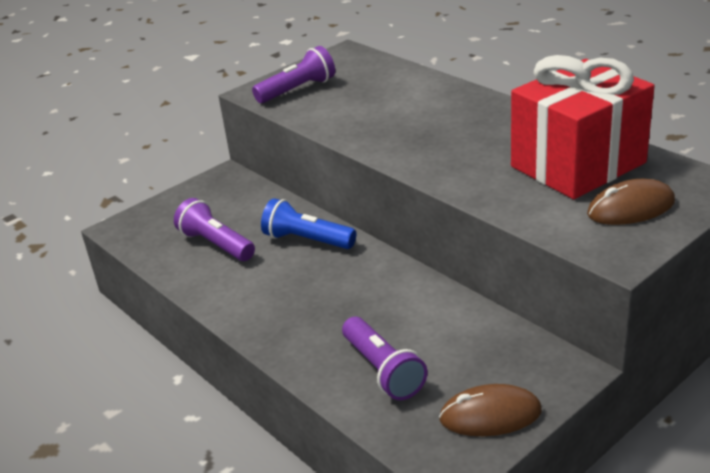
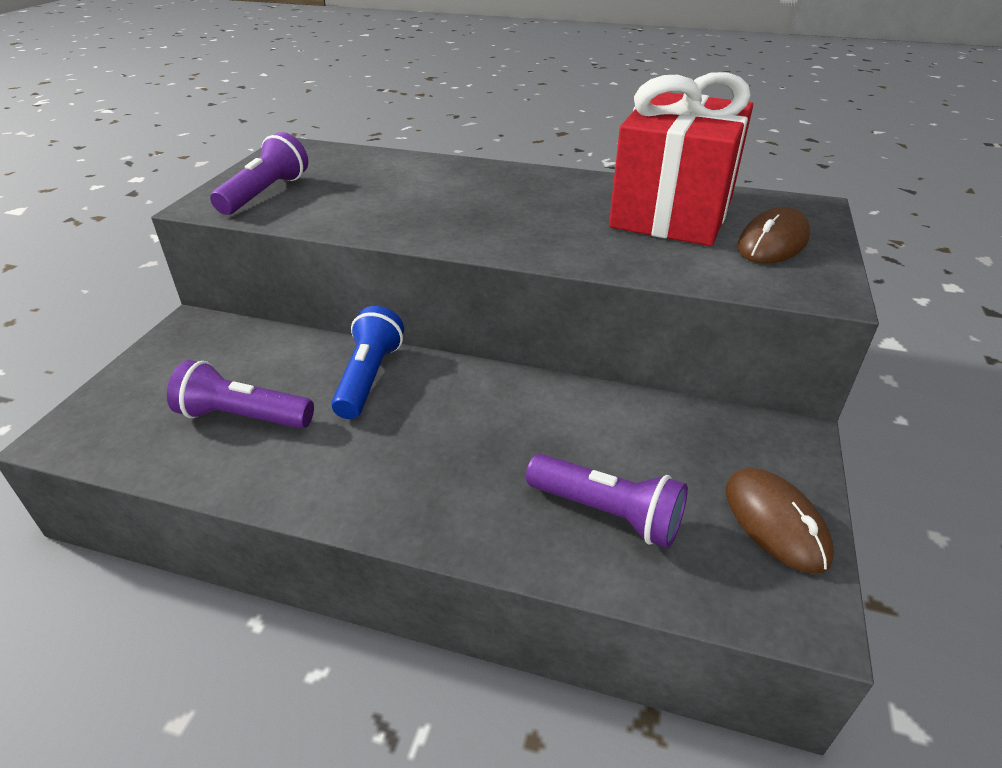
camera: 35 degrees left, 5 degrees up
(307, 240) = (369, 377): blue flashlight -> blue flashlight turned 105 degrees clockwise
(490, 415) = (775, 522): brown mouse -> brown mouse turned 75 degrees counterclockwise

